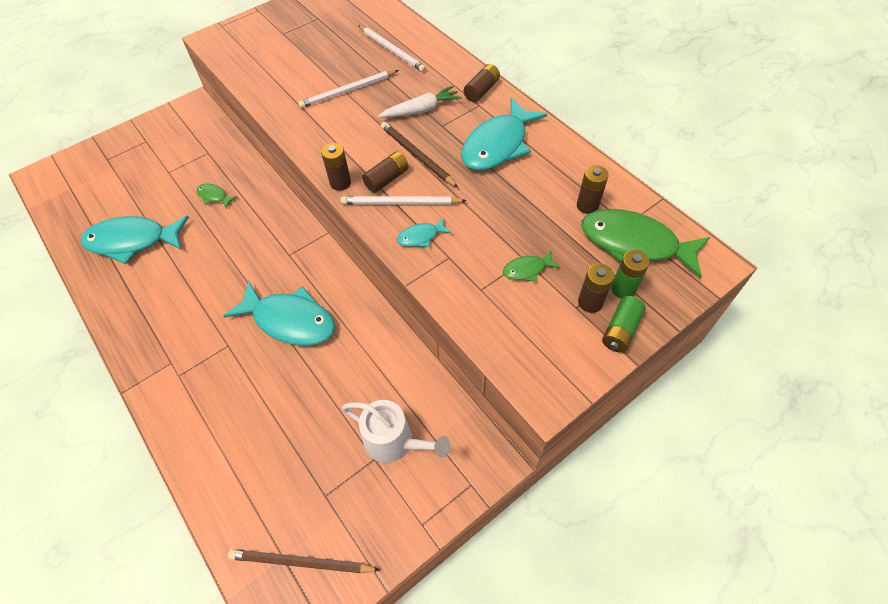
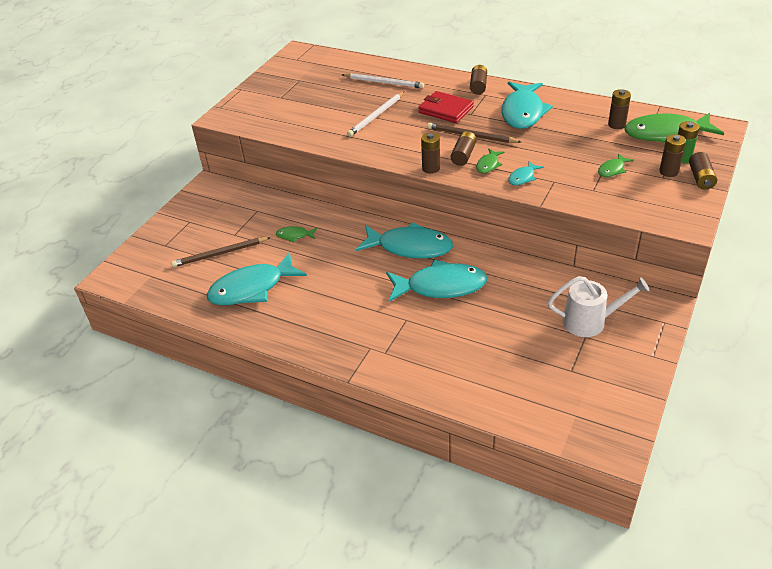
camera: 25 degrees left, 15 degrees down
(301, 257) = (410, 247): none -> turquoise fish
(301, 562) = (592, 412): brown pencil -> brown pencil (220, 254)
(400, 203) = (488, 165): white pencil -> green fish
(421, 110) = (446, 110): white carrot -> red wallet
(620, 330) = (700, 178): green battery -> brown battery

